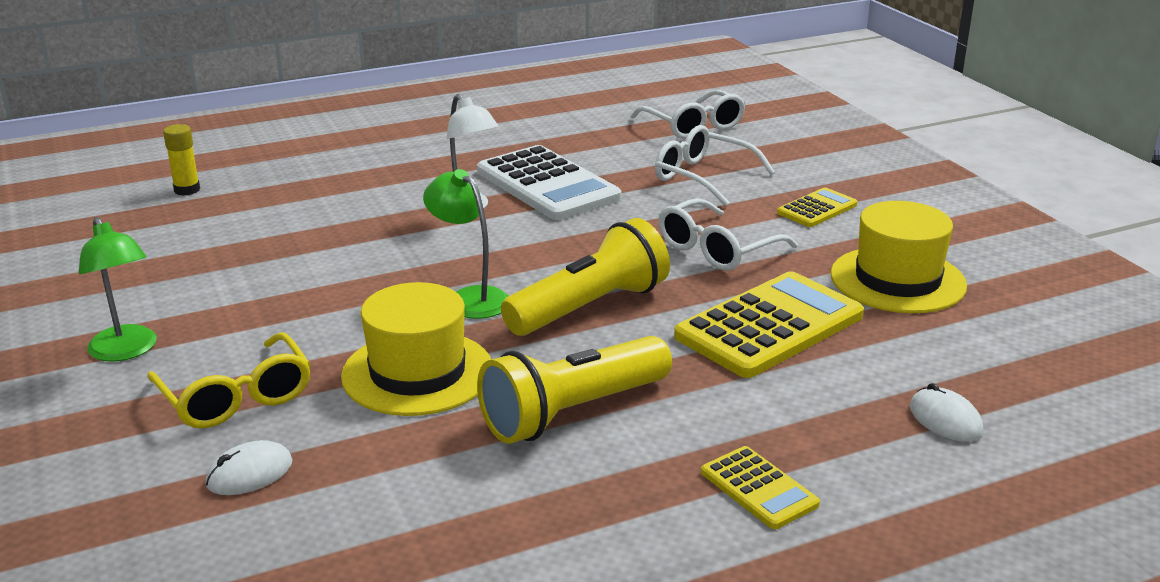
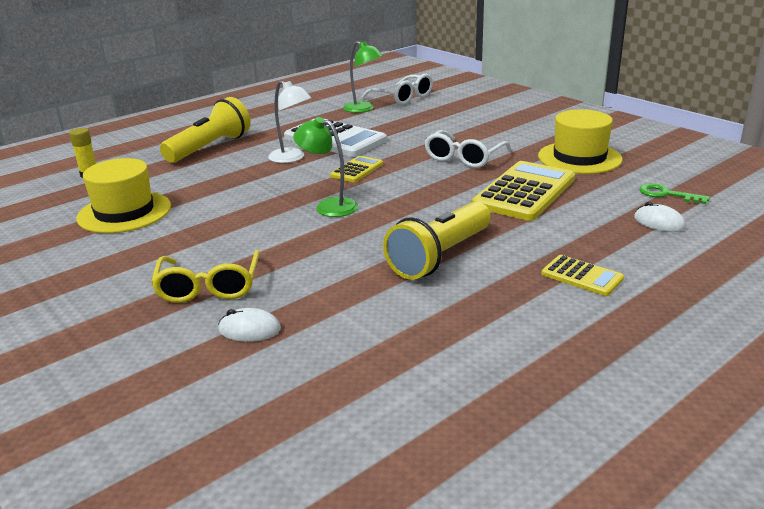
camera: 15 degrees left, 0 degrees up
(126, 351) = (109, 274): green lamp -> green lamp (363, 109)
(236, 397) = (209, 287): yellow glasses -> yellow glasses turned 45 degrees clockwise
(249, 473) = (249, 329): white mouse -> white mouse turned 60 degrees clockwise
(417, 373) = (324, 252): yellow hat -> yellow hat (124, 212)
(589, 307) = (409, 199): yellow flashlight -> yellow flashlight (210, 148)
(702, 177) = (427, 122): white glasses -> none
(817, 209) = (507, 129): yellow calculator -> yellow calculator (357, 170)
(994, 372) = (666, 194): none -> green key

